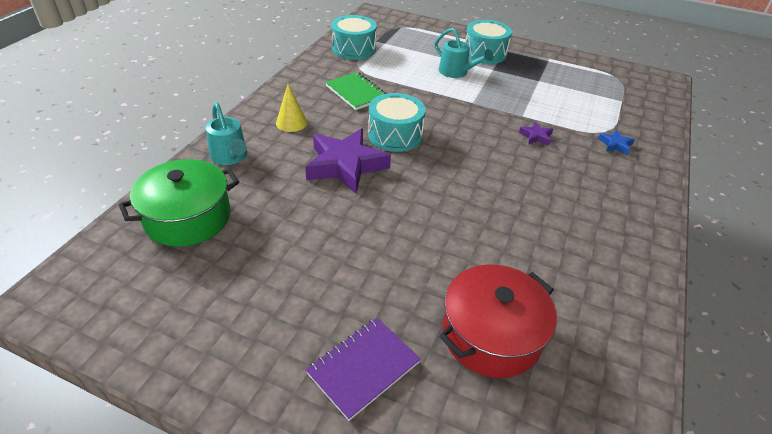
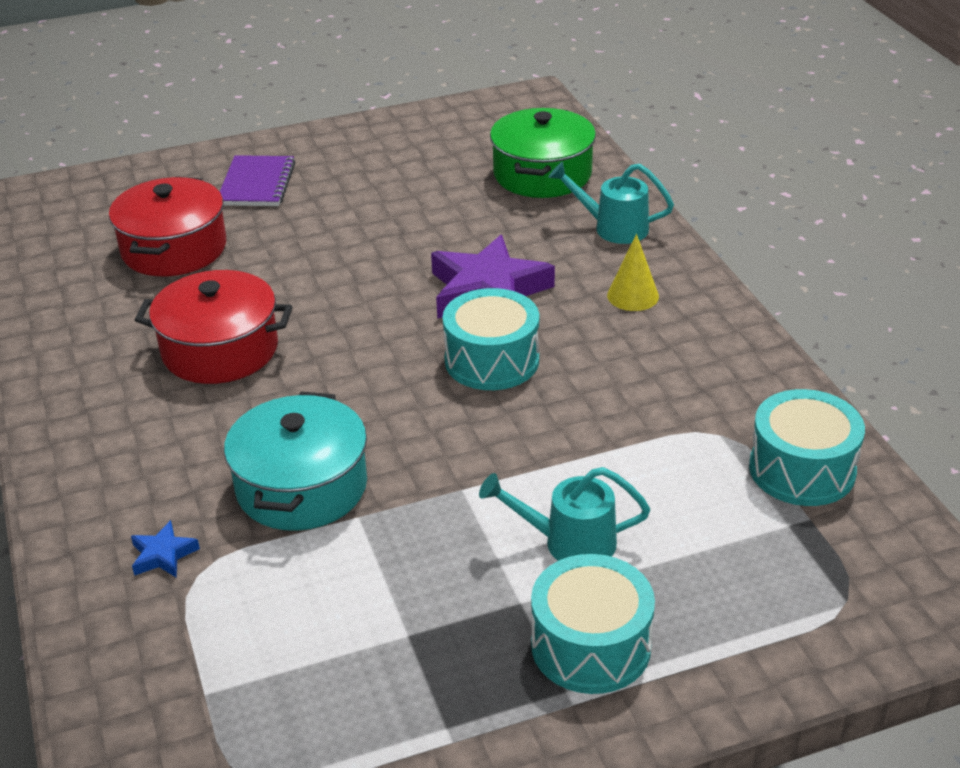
camera: 140 degrees right, 5 degrees down
(356, 92) = (642, 387): green notebook -> none
(522, 223) = (220, 350): none -> red pot
(536, 136) = (301, 486): purple star -> turquoise pot

